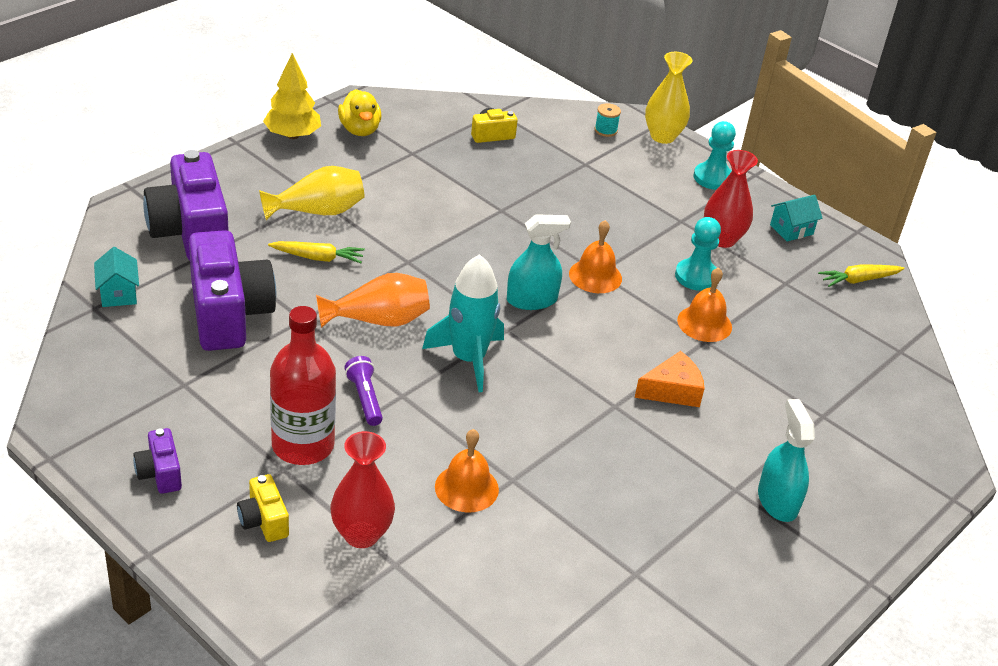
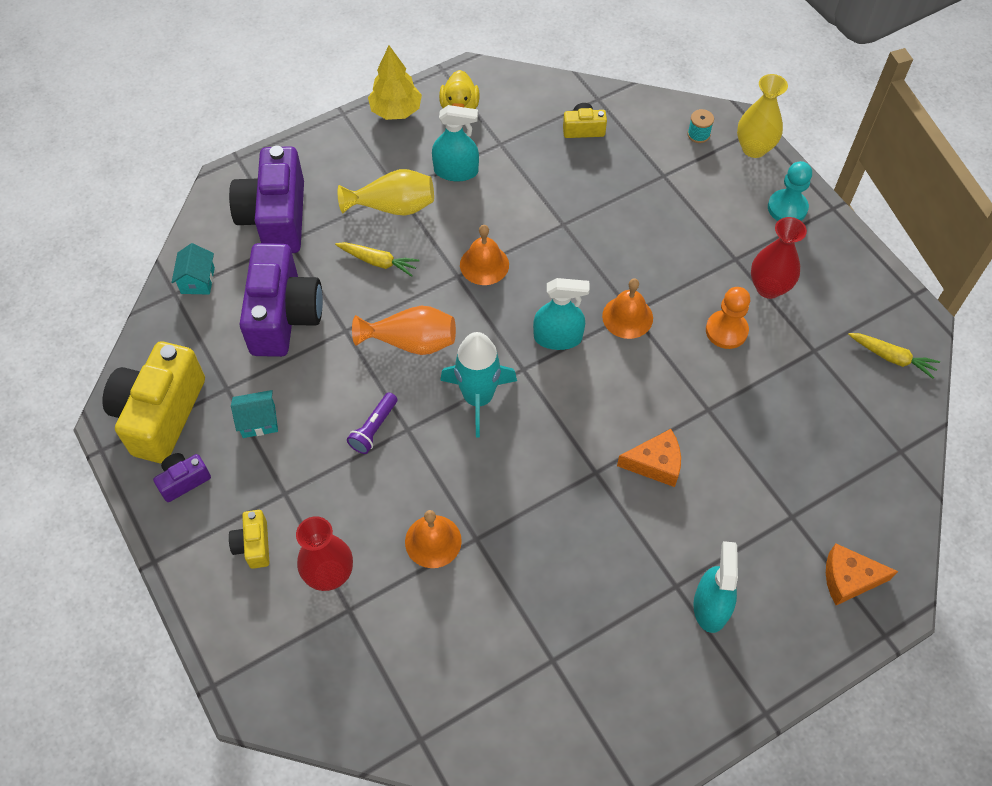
camera: 20 degrees right, 20 degrees up
(112, 416) = (160, 414): none -> yellow camera
(160, 473) = (183, 480): purple camera -> purple camera turned 60 degrees clockwise
(303, 445) = (307, 471): red bottle -> none
(365, 398) = (374, 428): purple flashlight -> purple flashlight turned 150 degrees counterclockwise
(374, 177) = (456, 171): none -> turquoise spray bottle
(696, 276) = (726, 331): turquoise pawn -> orange pawn
(704, 323) = (714, 389): orange bell -> orange bell (484, 264)
(791, 229) = (845, 284): turquoise house -> turquoise house (258, 421)
(859, 280) = (891, 357): yellow carrot -> yellow carrot turned 150 degrees counterclockwise
(899, 458) = (848, 579): none -> orange cheese

